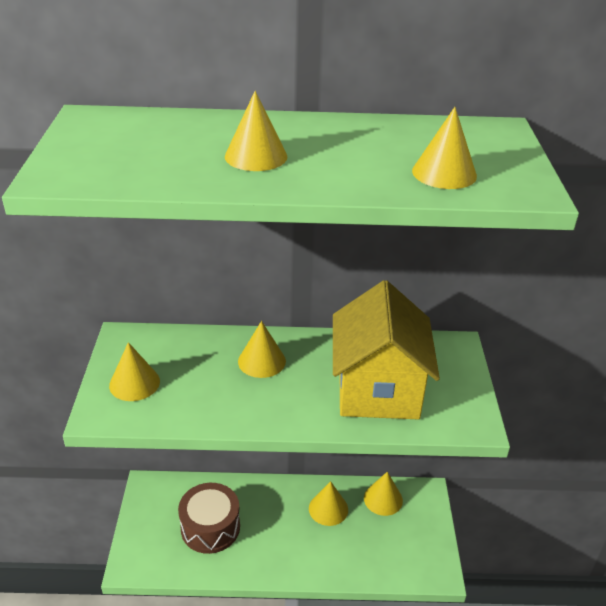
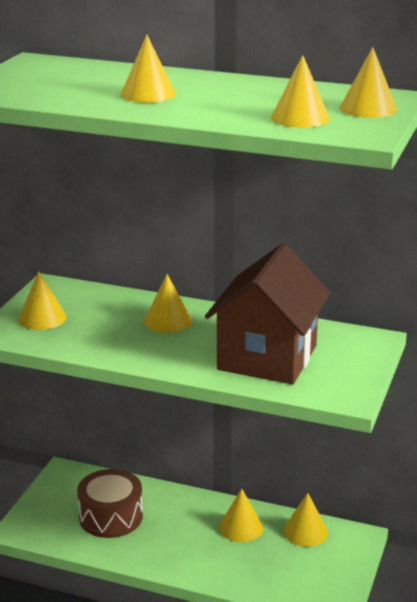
camera: 20 degrees right, 10 degrees down
(378, 389) = (267, 358): yellow house -> brown house
(496, 149) = (368, 108): none -> yellow cone

